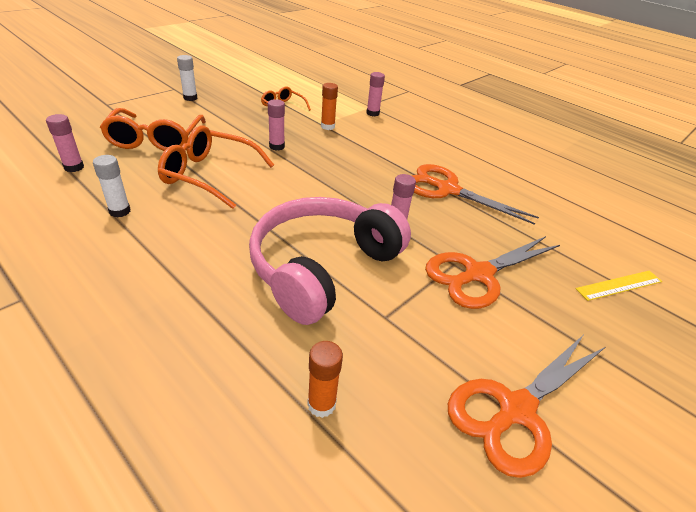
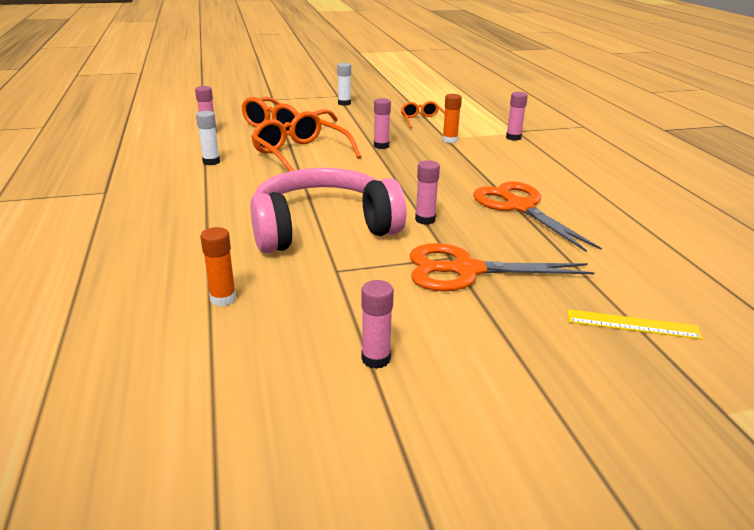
camera: 35 degrees right, 10 degrees down
(515, 410) = (376, 359): orange scissors -> pink glue stick

